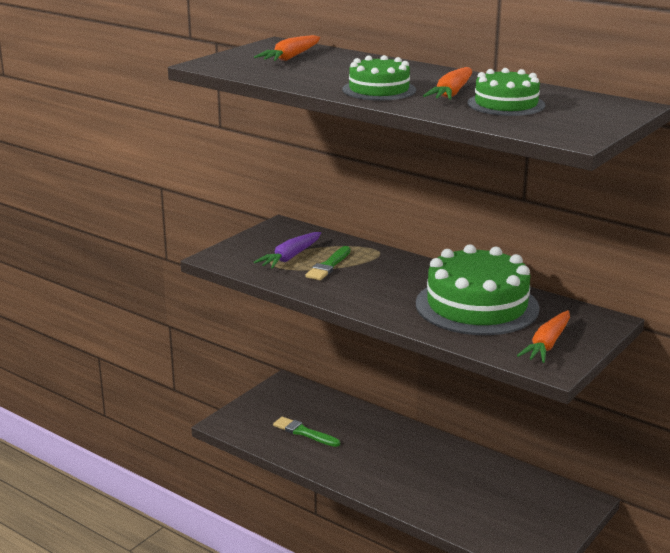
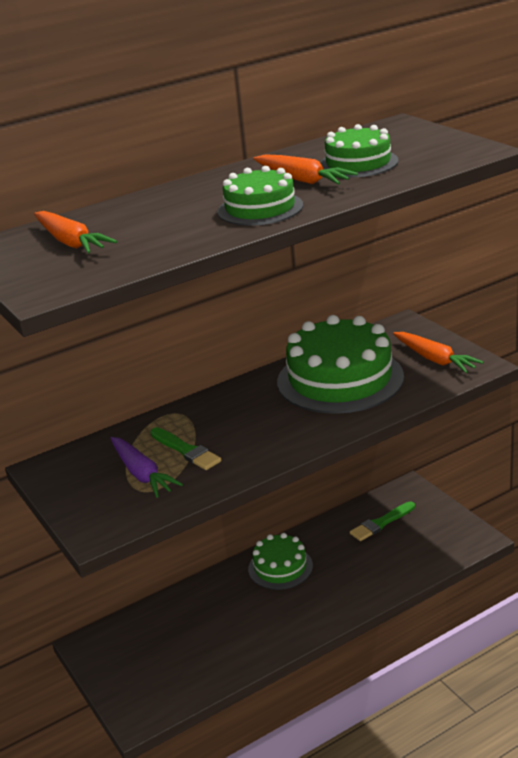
camera: 65 degrees left, 5 degrees up
(304, 432) = (200, 648): green brush -> green brush (381, 523)
(420, 449) = (280, 567): none -> green cake

